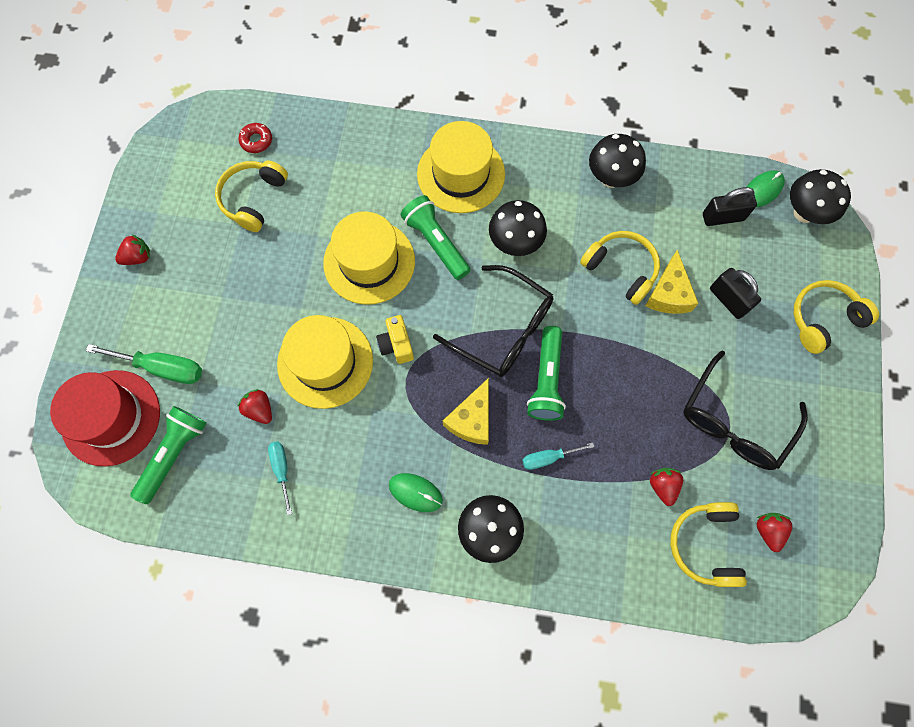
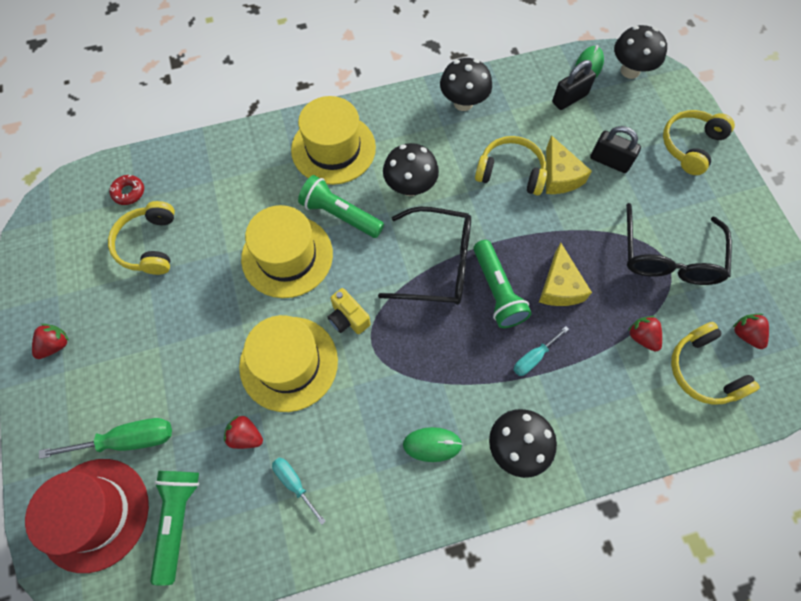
camera: 25 degrees left, 5 degrees down
(472, 419) = (449, 354): yellow cheese -> yellow cheese (559, 286)

